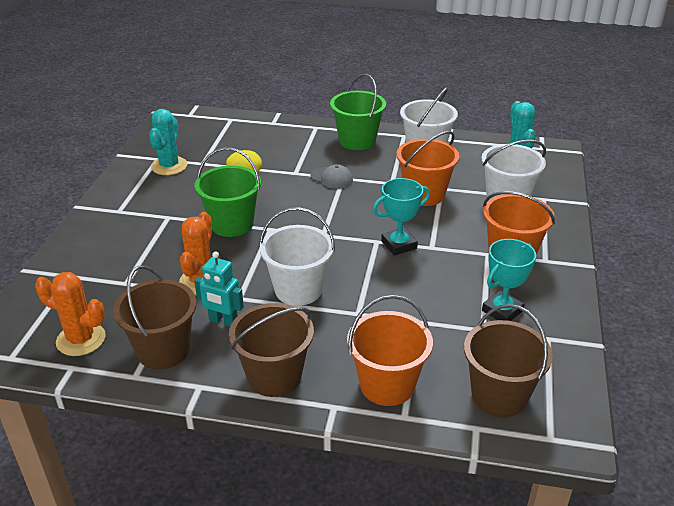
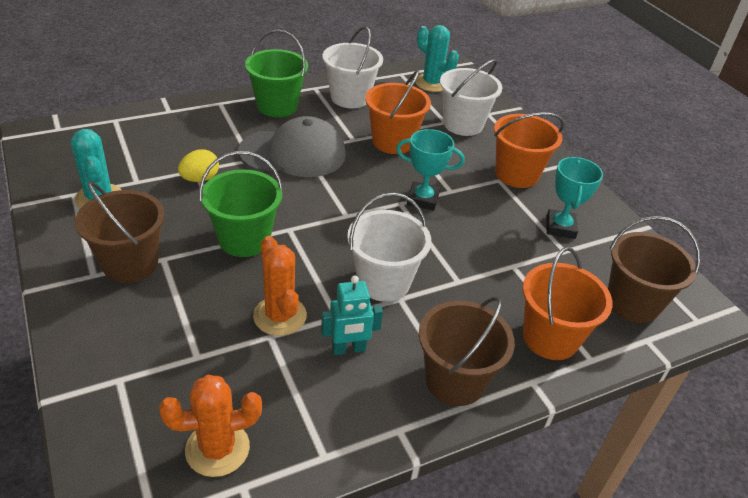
camera: 40 degrees left, 5 degrees up
(163, 350) = (322, 411): brown bucket -> brown bucket (130, 263)
(332, 178) = (293, 153): grey cap -> grey cap, size x2.14
(399, 245) = (422, 199): turquoise trophy -> turquoise trophy turned 75 degrees clockwise

